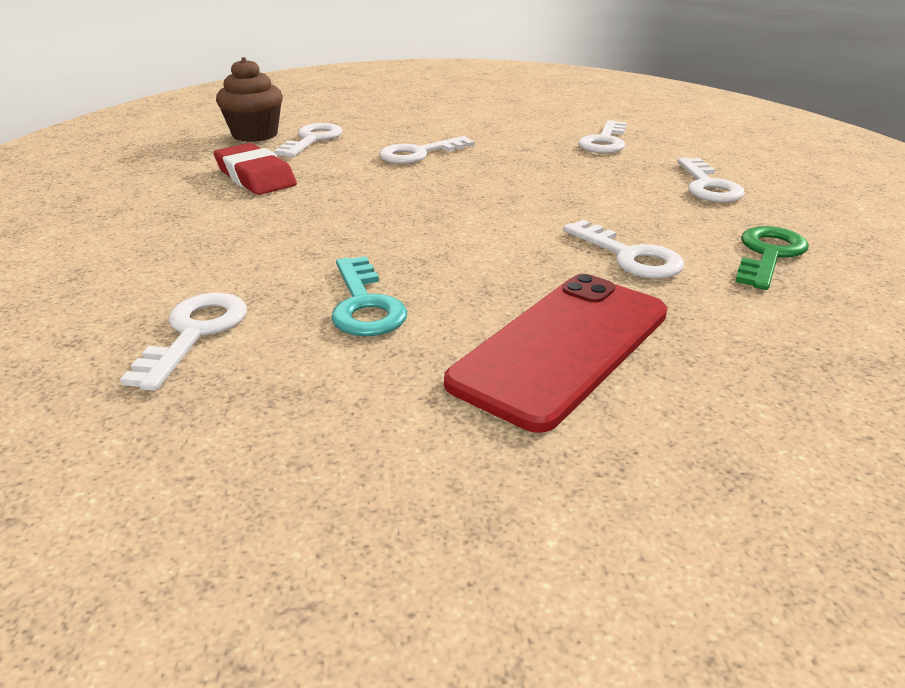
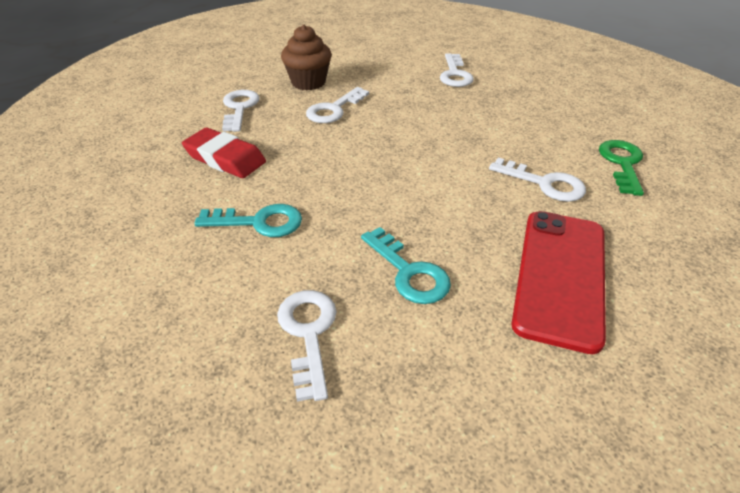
camera: 20 degrees left, 10 degrees up
(238, 233) = (259, 222): none -> turquoise key
(255, 135) = (187, 110): brown cupcake -> brown cupcake (308, 82)
(708, 186) = (548, 107): white key -> none

